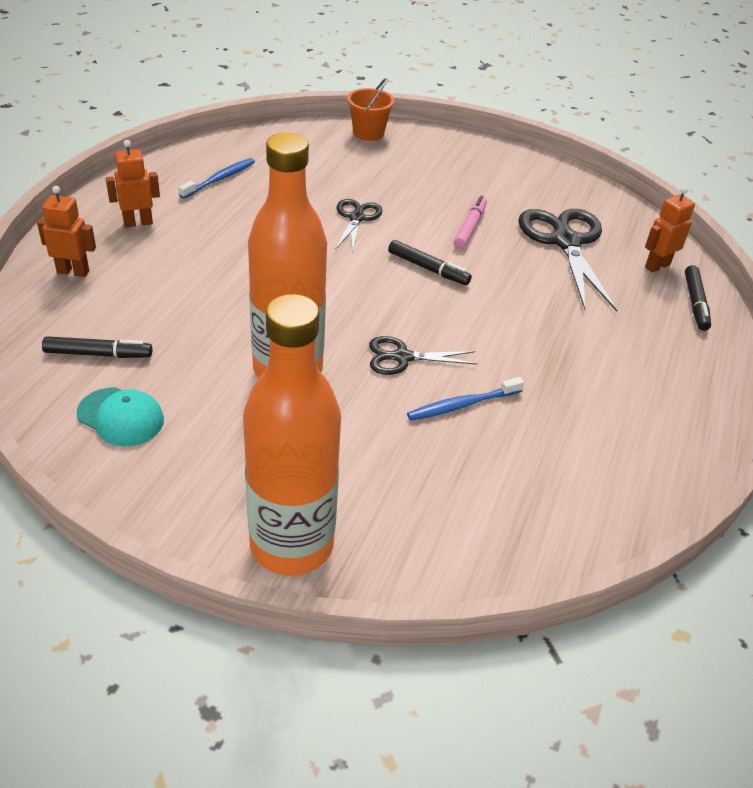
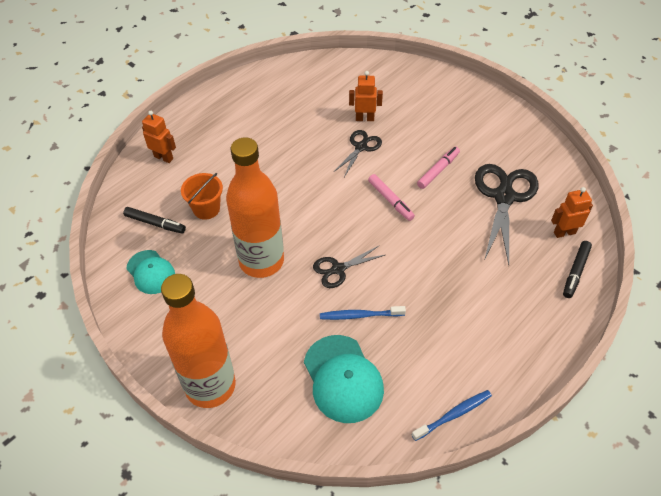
camera: 25 degrees right, 10 degrees up
(138, 223) = (216, 125): orange robot -> orange robot (364, 118)
(219, 179) = (283, 97): blue toothbrush -> blue toothbrush (453, 415)
(368, 133) = (405, 71): orange bucket -> orange bucket (206, 209)
(402, 357) = (338, 269): black scissors -> black scissors turned 45 degrees counterclockwise
(428, 268) = (390, 200): black marker -> pink marker
(482, 486) = (343, 379): none -> turquoise cap

